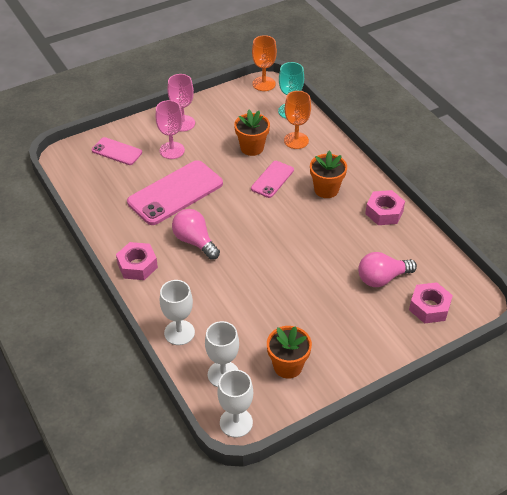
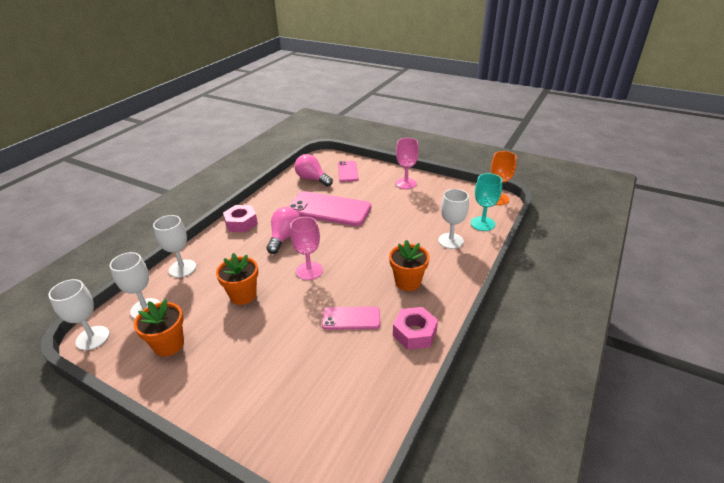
camera: 60 degrees right, 10 degrees down
(172, 150) = (372, 190): pink goblet -> pink goblet (309, 271)
(252, 148) = (415, 222): orange flower pot -> orange flower pot (243, 295)
(272, 179) = (389, 247): pink phone -> pink phone (351, 318)
(296, 140) = (450, 241): orange goblet -> white goblet
(382, 278) = (319, 368): pink light bulb -> pink light bulb (312, 179)
(429, 307) = (302, 427): pink nut -> none

